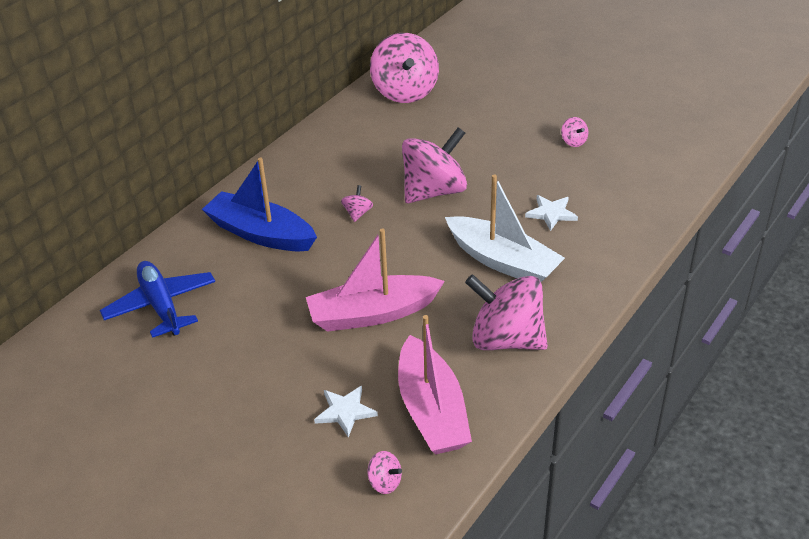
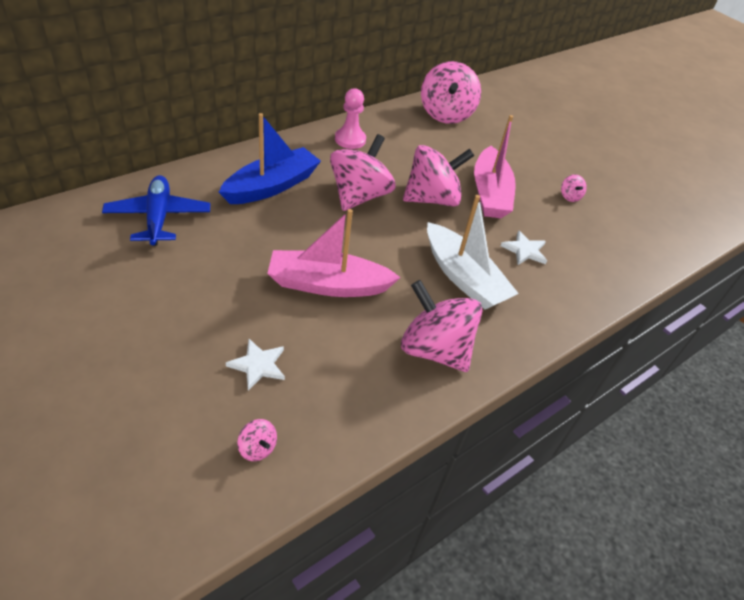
camera: 10 degrees right, 5 degrees up
(261, 233) = (272, 186): blue boat -> blue boat turned 90 degrees clockwise
(316, 155) = (350, 139): none -> pink pawn
(357, 213) = (359, 196): pink spinning top -> pink spinning top, size x2.47
(431, 410) = (335, 392): pink boat -> pink boat (490, 193)

